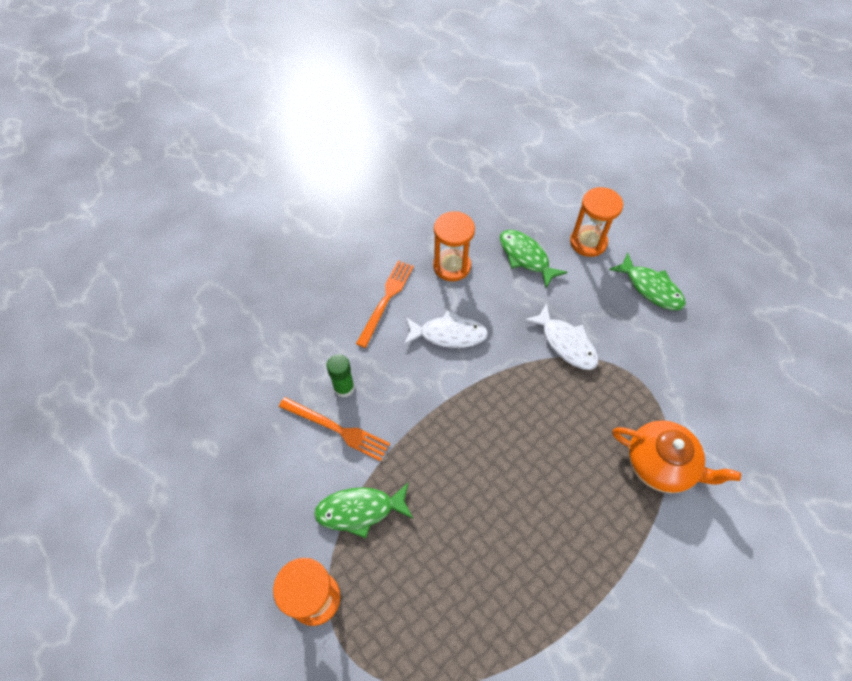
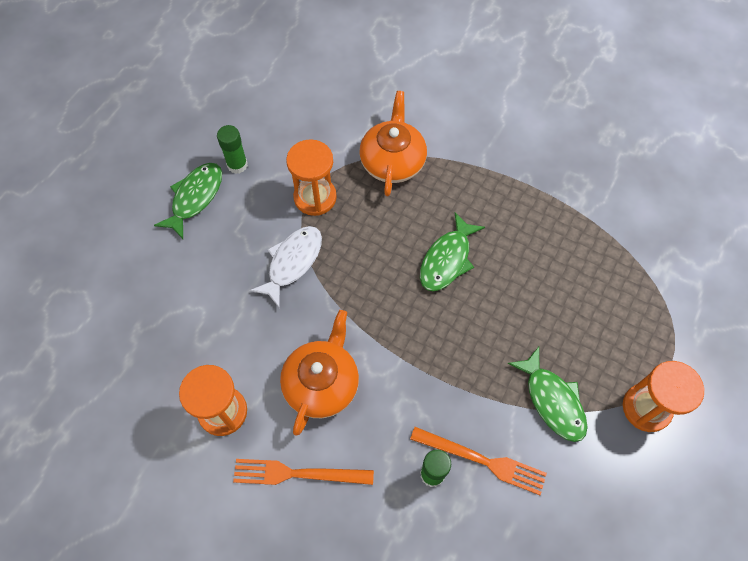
camera: 110 degrees left, 5 degrees up
(337, 429) = (482, 460): orange fork -> orange fork turned 105 degrees clockwise
(448, 334) = (322, 383): white fish -> orange teapot
(526, 257) = (185, 330): green fish -> green fish (447, 259)
(588, 242) = (145, 269): orange hourglass -> orange hourglass (315, 197)
(681, 327) = (237, 165): none -> green glue stick

